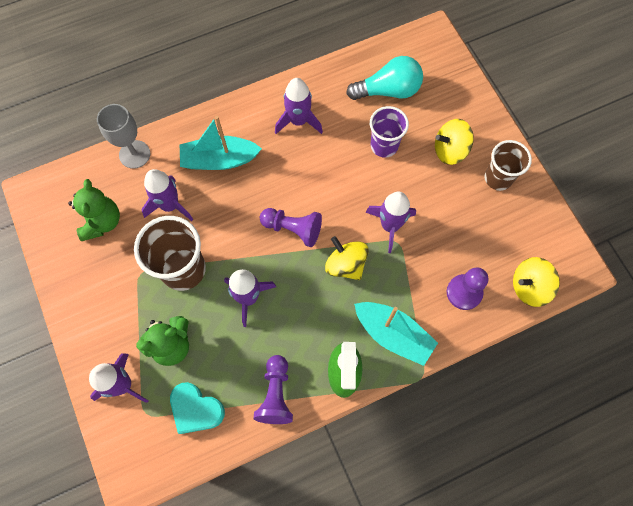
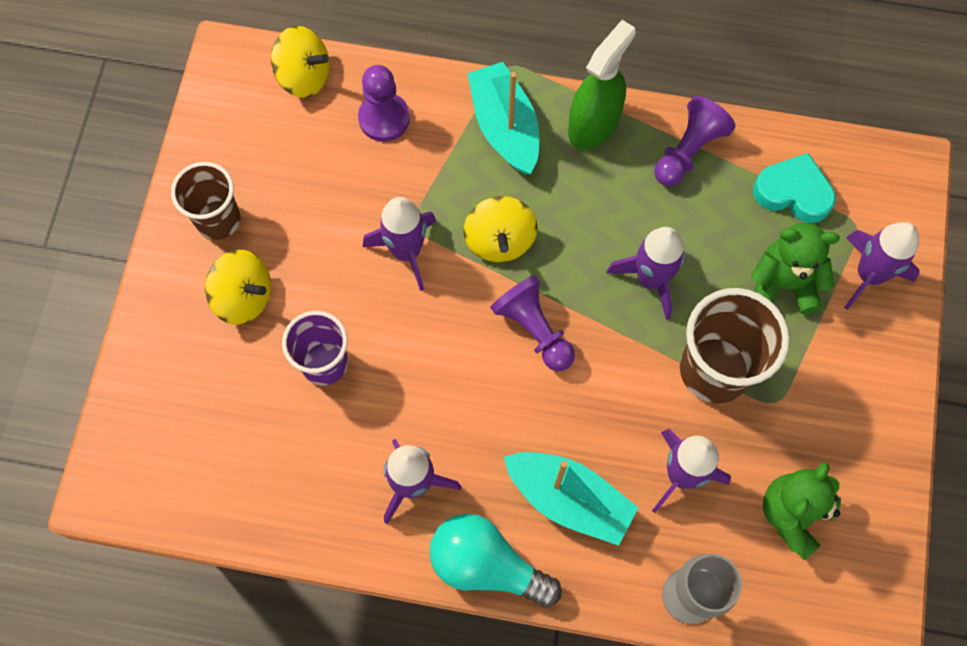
camera: 145 degrees left, 0 degrees up
(196, 409) = (793, 192): turquoise heart -> turquoise heart turned 45 degrees counterclockwise
(388, 90) = (248, 443): turquoise light bulb -> turquoise light bulb (486, 565)

